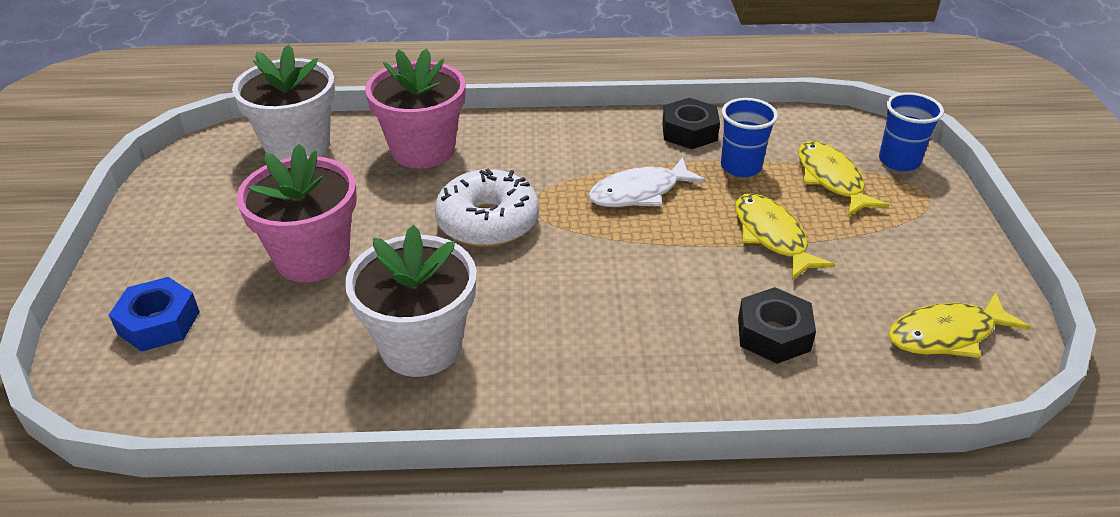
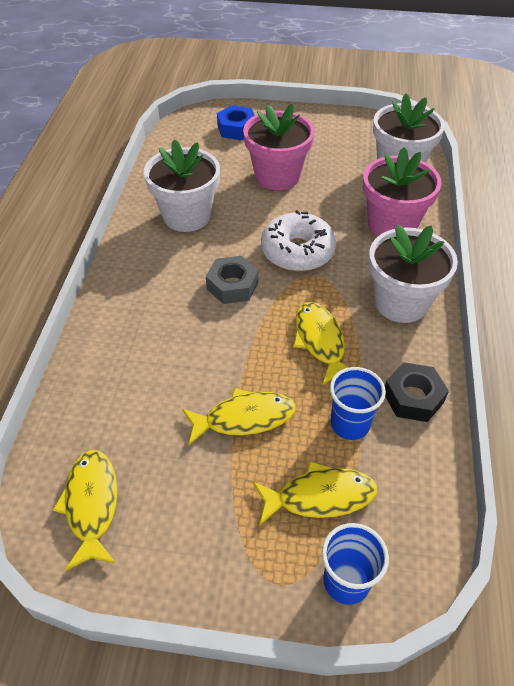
camera: 100 degrees right, 10 degrees up
(560, 141) = (401, 302): none -> white flower pot
(568, 273) = (232, 285): none -> grey nut
(639, 192) = (320, 341): white fish -> yellow fish
(773, 334) = (135, 385): black nut -> none

